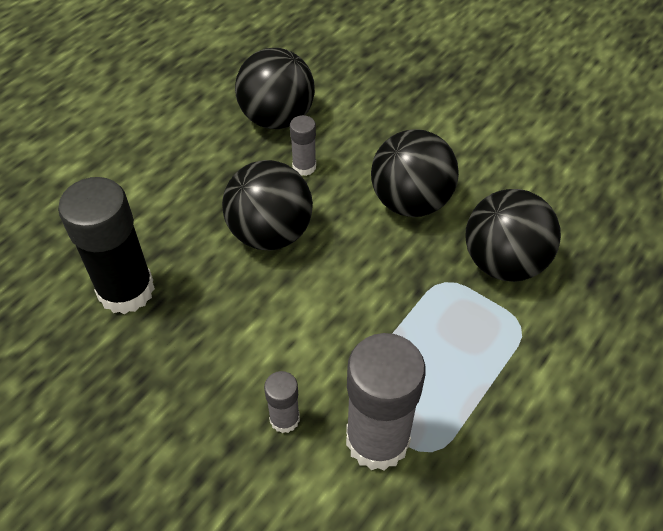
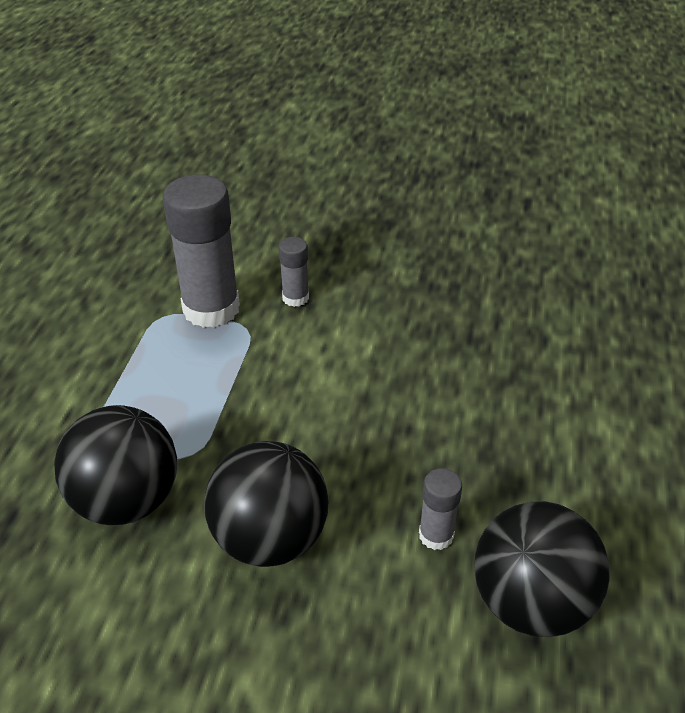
camera: 155 degrees right, 10 degrees down
(126, 290) = (508, 336): black glue stick -> none
(270, 233) = (415, 436): black ball -> none

